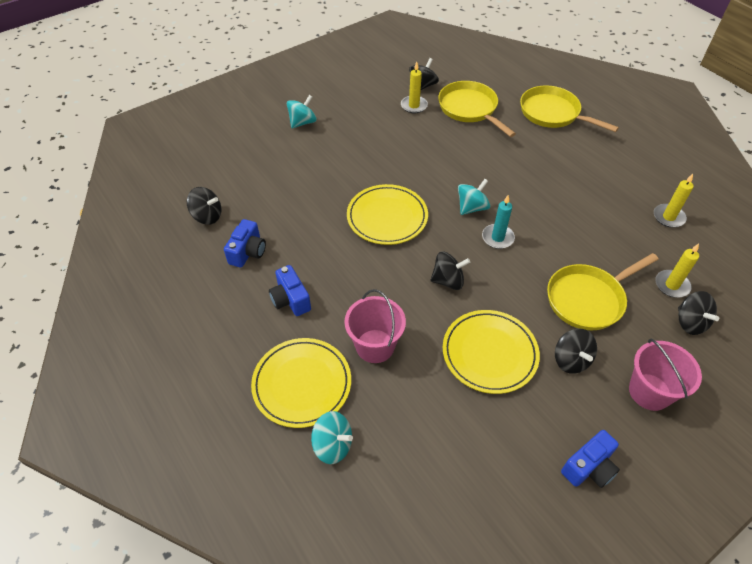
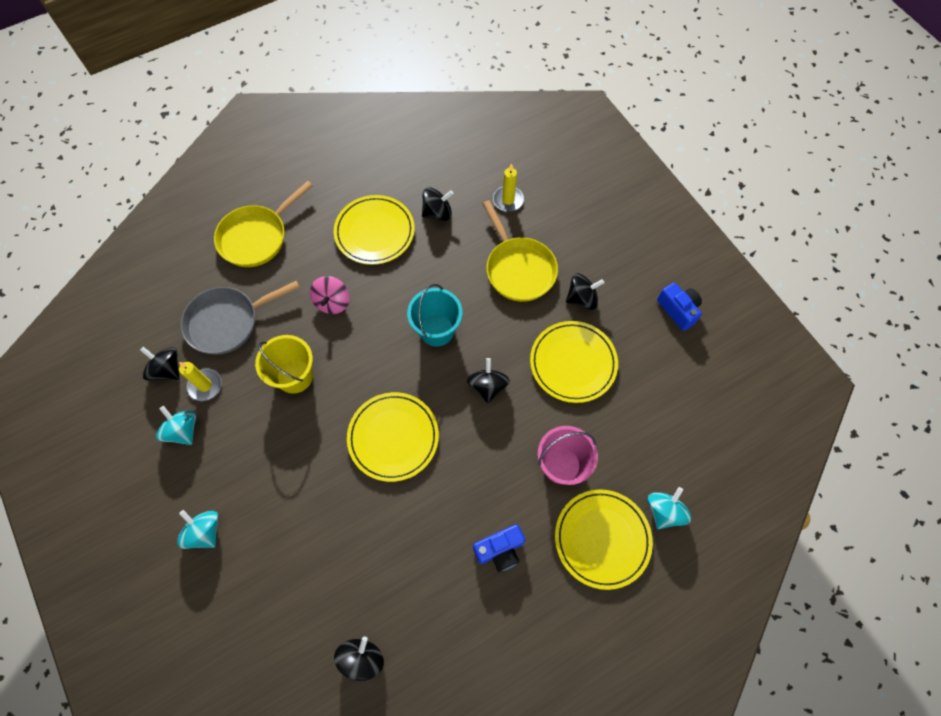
camera: 85 degrees left, 15 degrees up
(248, 252) = (427, 601): blue camera -> none
(431, 151) = (294, 376): none -> yellow bucket
(470, 109) = (228, 322): yellow pan -> grey pan
(472, 207) = (391, 347): turquoise spinning top -> turquoise spinning top (183, 430)
(497, 238) = (436, 330): turquoise candle -> turquoise bucket
(505, 165) = (332, 302): none -> pink spinning top
(587, 184) = (374, 232): none -> yellow plate
(649, 392) = (612, 249): pink bucket -> none
(668, 217) = (428, 177): yellow candle -> none
(690, 322) = (548, 199): black spinning top -> black spinning top (437, 213)

